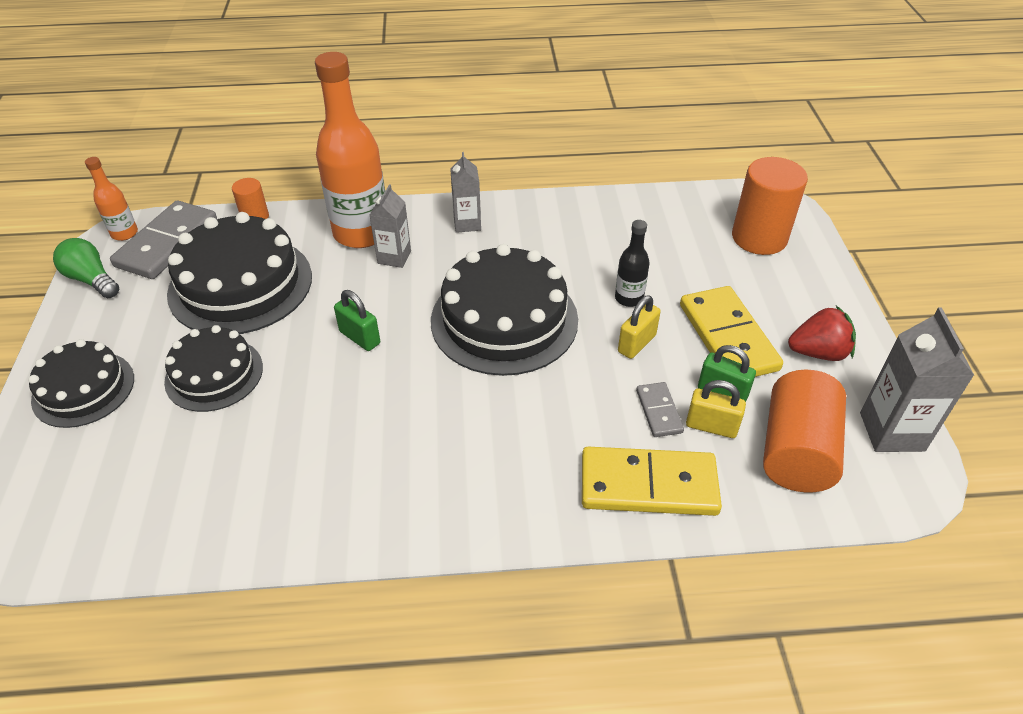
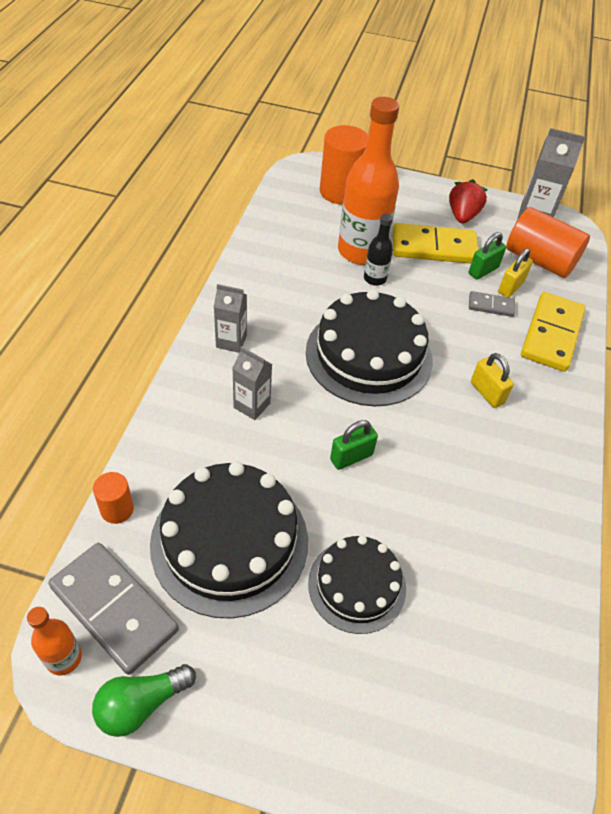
camera: 75 degrees left, 5 degrees up
(83, 389) = (334, 720): black cake -> none
(361, 233) = (200, 421): orange bottle -> orange bottle (361, 251)
(637, 344) = (424, 292): yellow padlock -> yellow padlock (487, 393)

